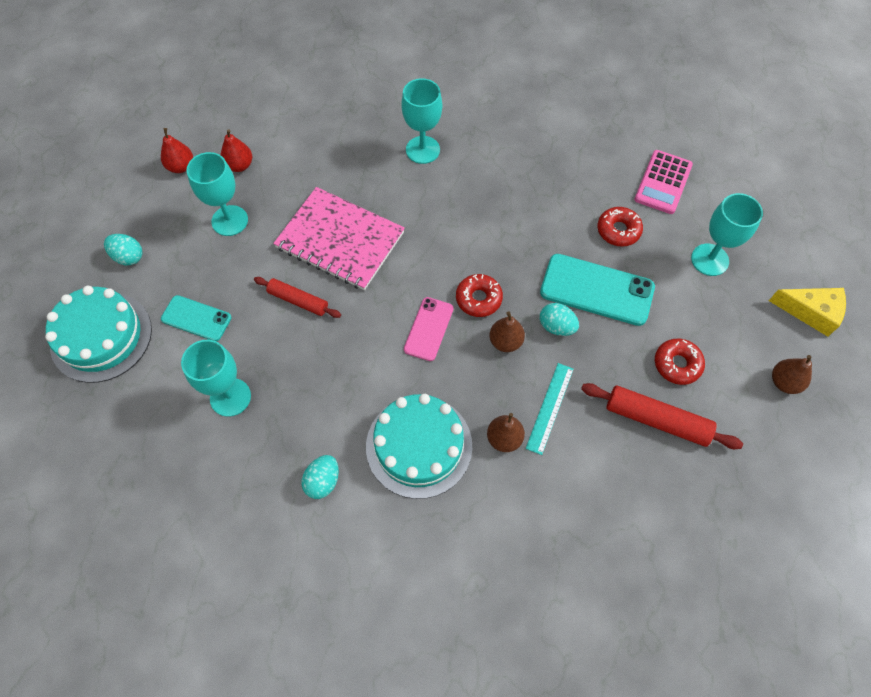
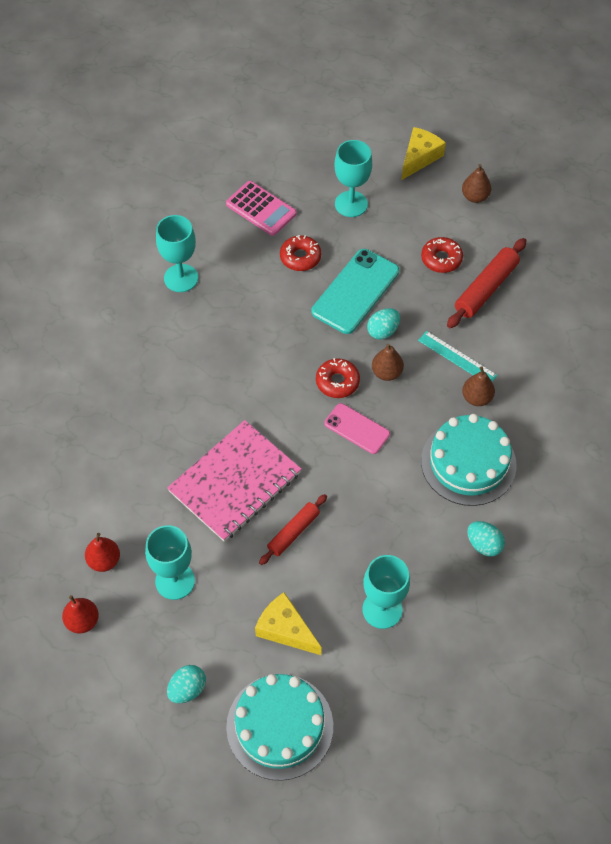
camera: 75 degrees left, 5 degrees down
(196, 318) = (285, 629): turquoise phone -> yellow cheese
(422, 150) = (150, 386): turquoise goblet -> turquoise goblet (181, 278)

